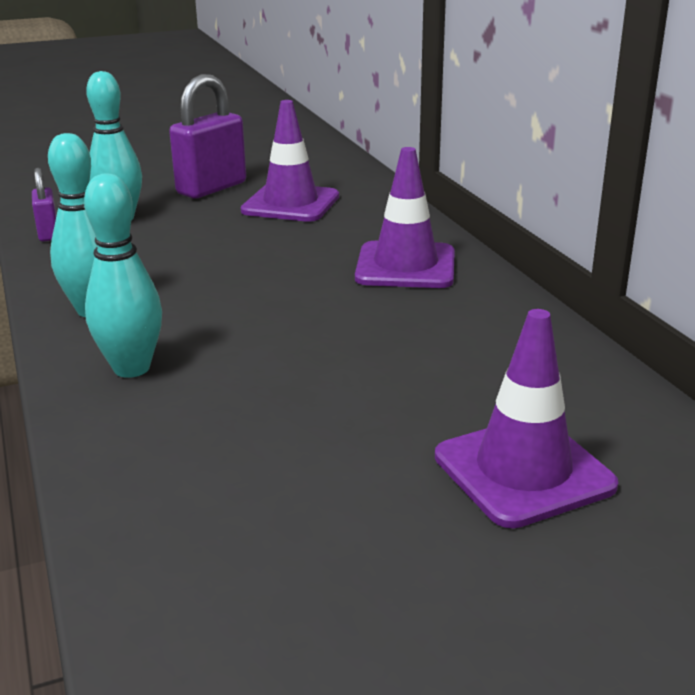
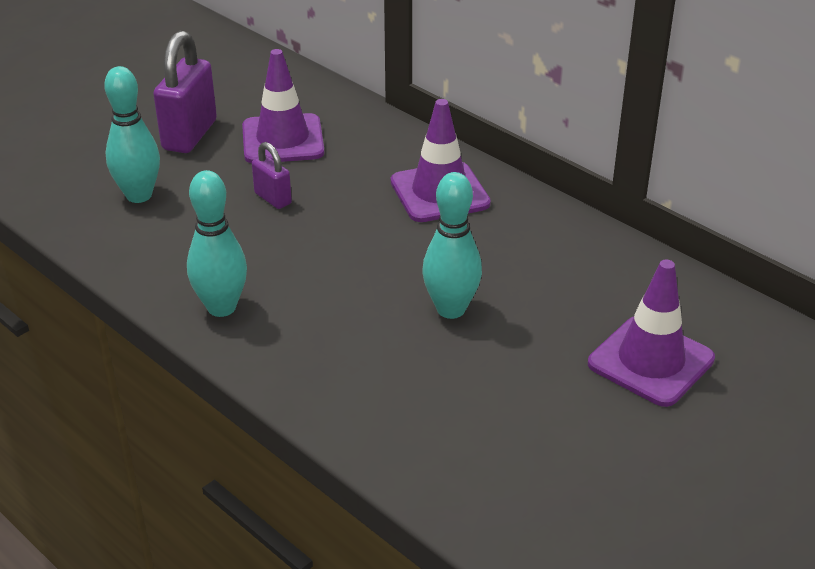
camera: 25 degrees left, 10 degrees up
(48, 234) = (87, 231): purple padlock -> purple padlock (273, 198)
(131, 368) = (311, 356): turquoise bowling pin -> turquoise bowling pin (451, 309)

